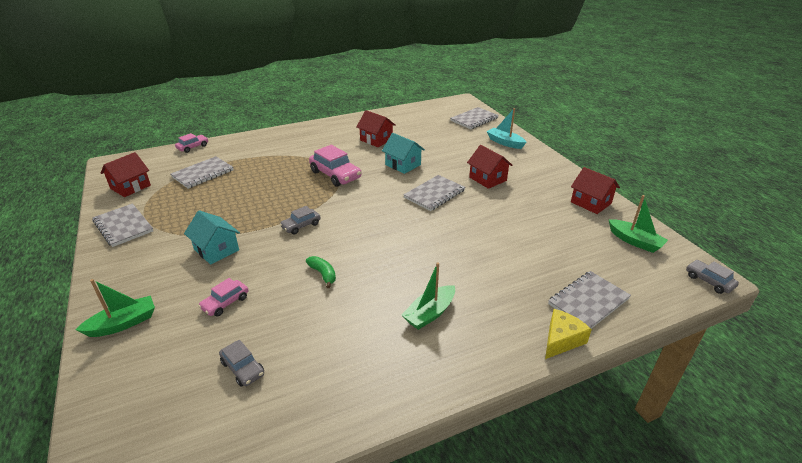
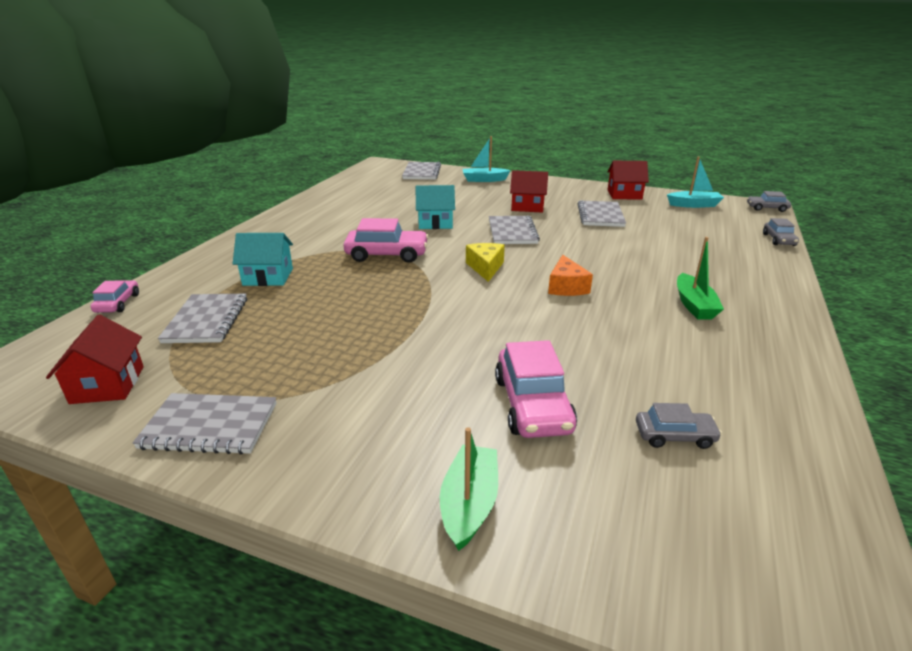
camera: 45 degrees left, 5 degrees down
(216, 250) = (409, 372): turquoise house -> turquoise house (268, 277)
(225, 303) = (533, 404): pink car -> pink car, size x1.75
(301, 225) = (451, 306): grey car -> grey car (778, 240)
(323, 274) = (562, 328): green banana -> none
(376, 140) = (363, 214): red house -> none
(382, 251) = (566, 287): none -> orange cheese
(561, 340) = (785, 274): yellow cheese -> yellow cheese (485, 268)
(588, 301) = (748, 247): grey notebook -> grey notebook (600, 215)
(635, 241) = (693, 205): green boat -> turquoise boat

